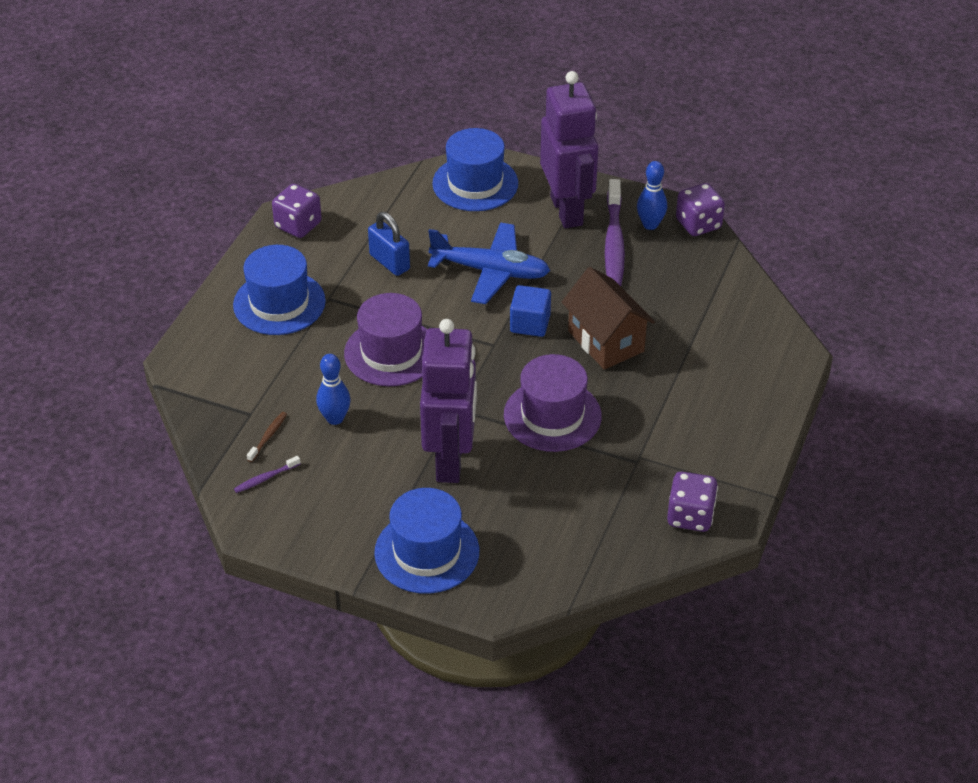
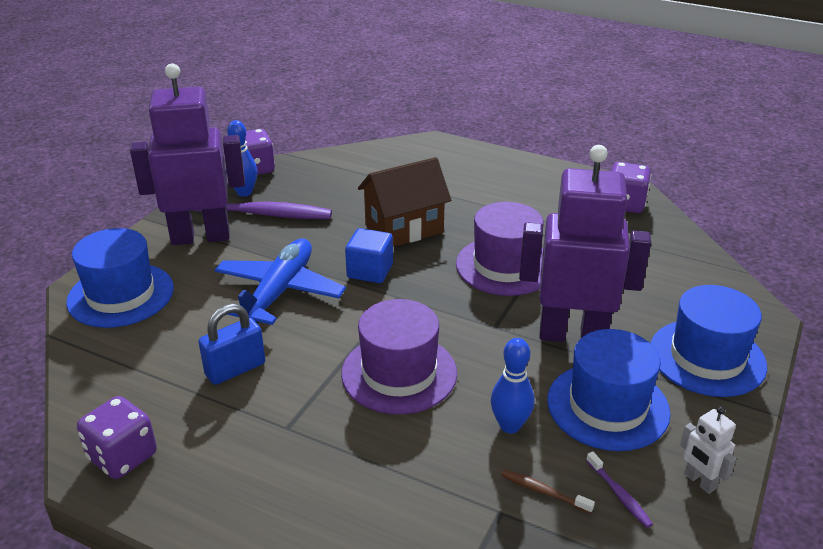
camera: 85 degrees left, 10 degrees down
(278, 526) = (699, 481): none -> white robot
(279, 303) = (283, 479): blue hat -> blue hat (607, 406)

